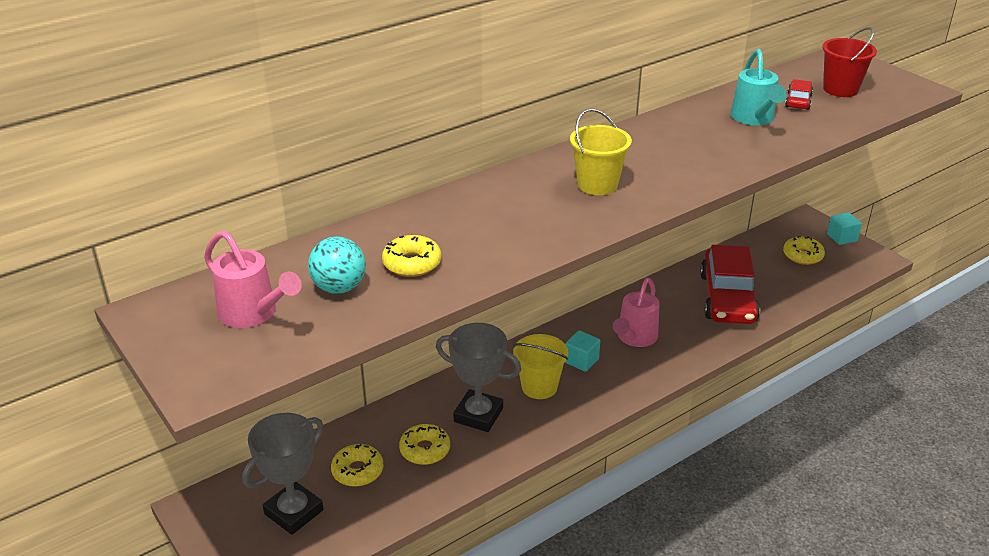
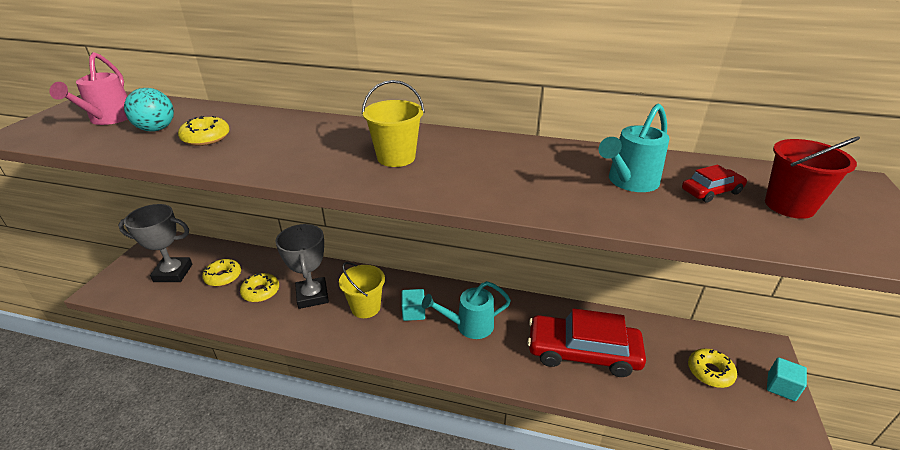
camera: 50 degrees right, 0 degrees up
(635, 338) = (469, 326): pink watering can -> turquoise watering can
(727, 298) = (582, 352): red car -> red car turned 45 degrees clockwise

